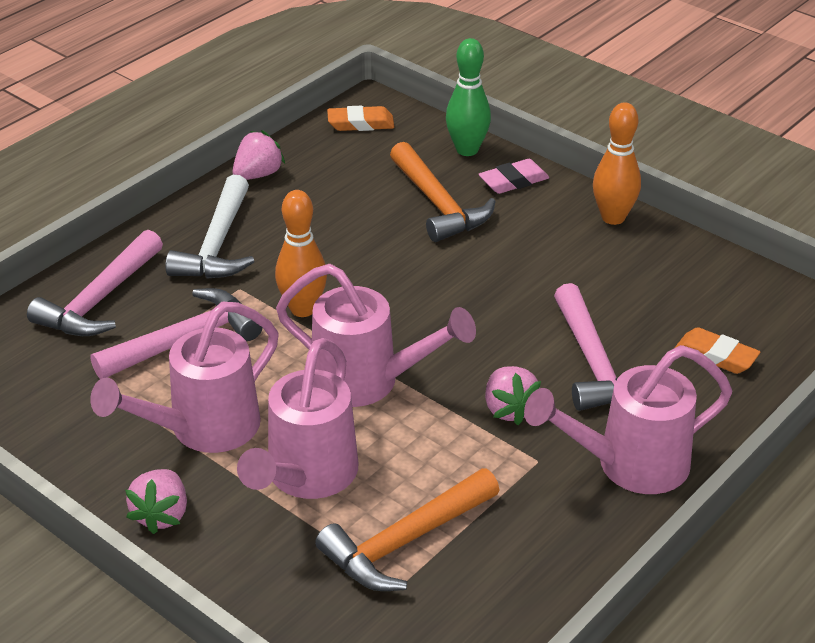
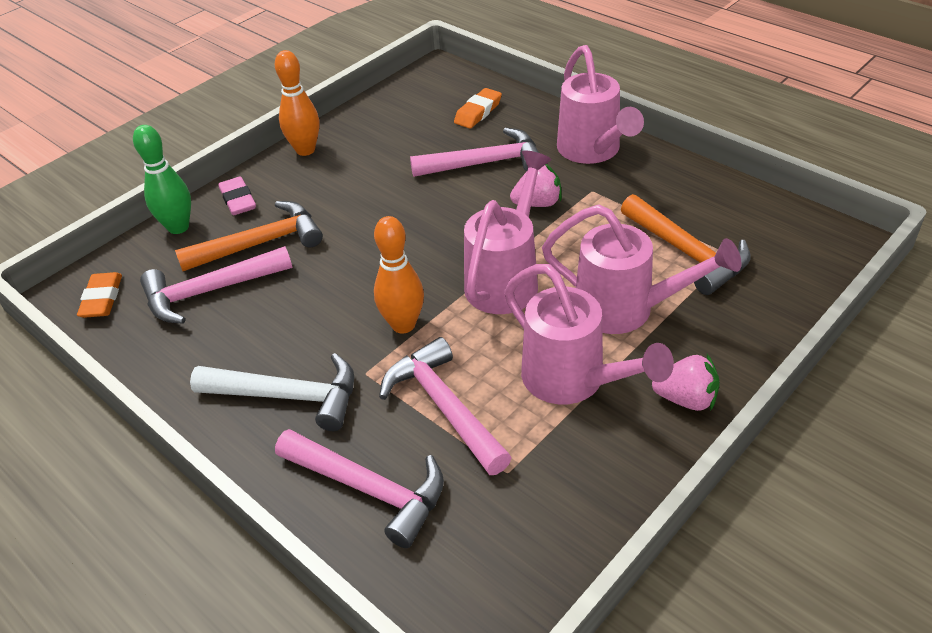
camera: 85 degrees left, 5 degrees up
(258, 175) = (168, 373): pink strawberry -> none
(366, 182) = (210, 291): none -> pink hammer

